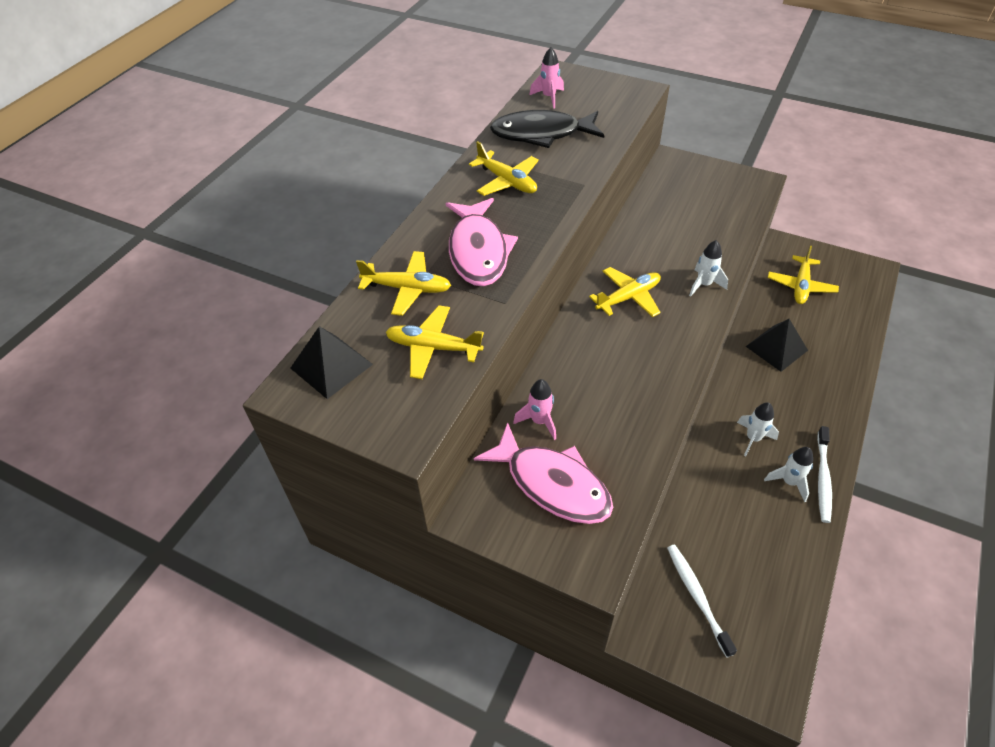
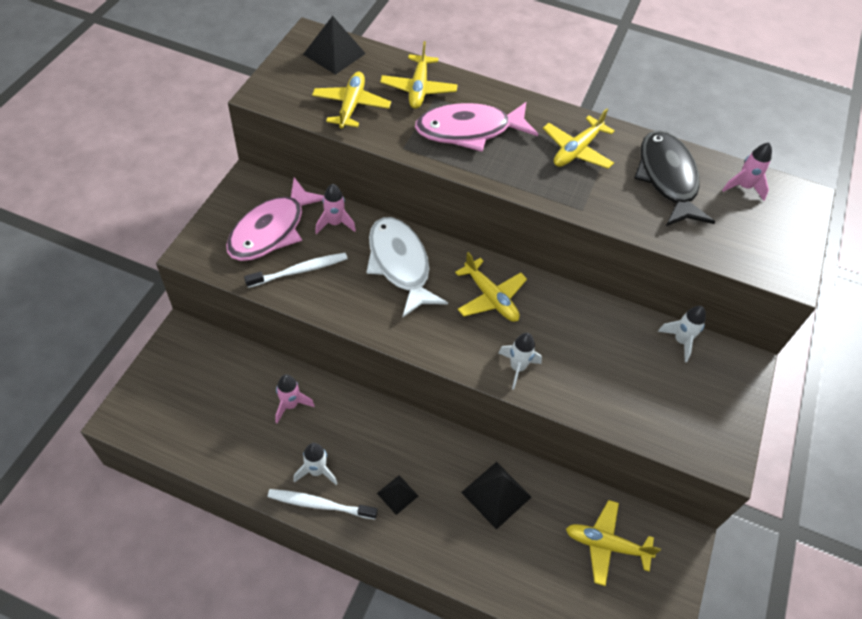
camera: 80 degrees right, 5 degrees up
(594, 364) = (400, 265): none -> white fish
(697, 597) = (207, 375): white toothbrush -> white toothbrush (299, 271)
(720, 508) = (290, 405): none -> pink rocket
(753, 438) = (369, 447): white rocket -> white rocket (680, 341)
(795, 417) = (397, 494): none -> black pyramid

